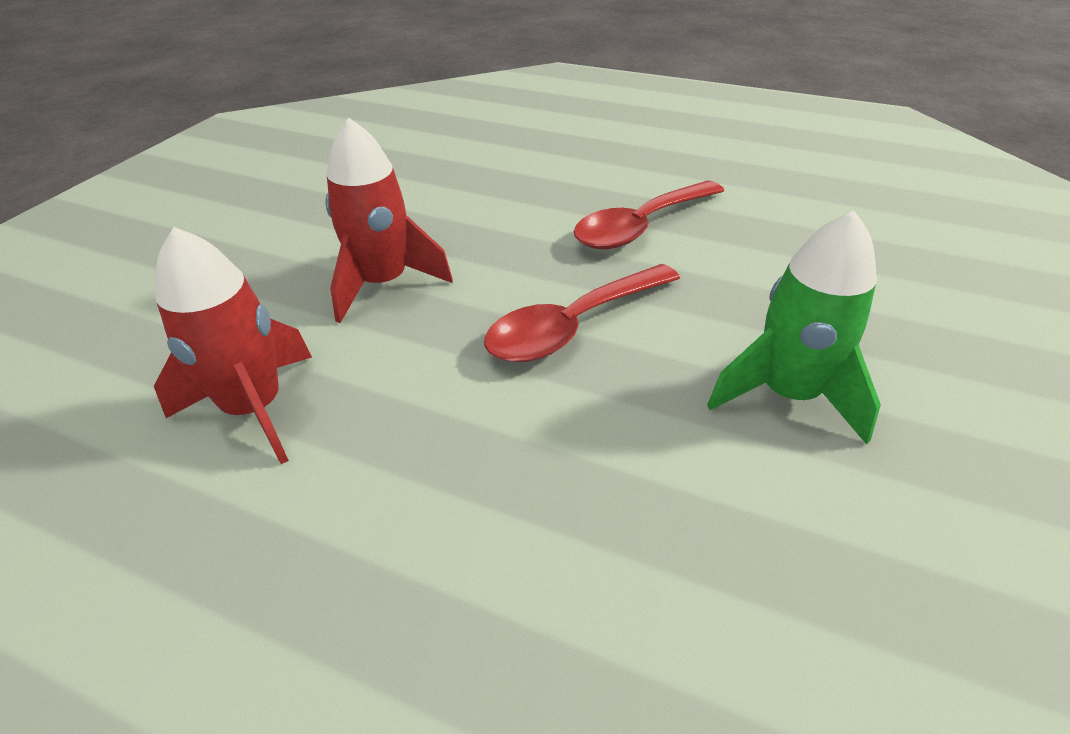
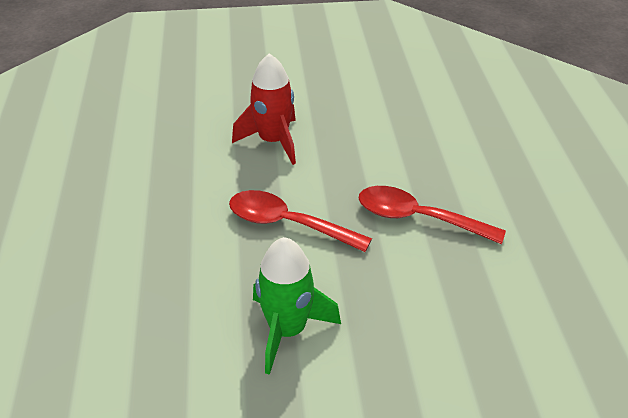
camera: 60 degrees right, 0 degrees up
(254, 408) = (159, 148): red rocket -> none

